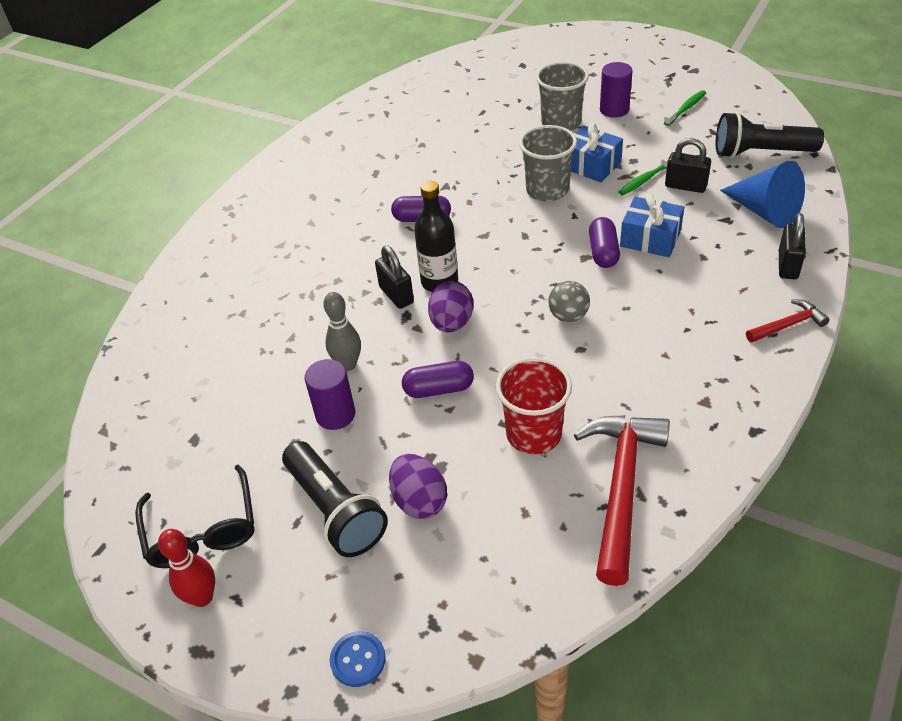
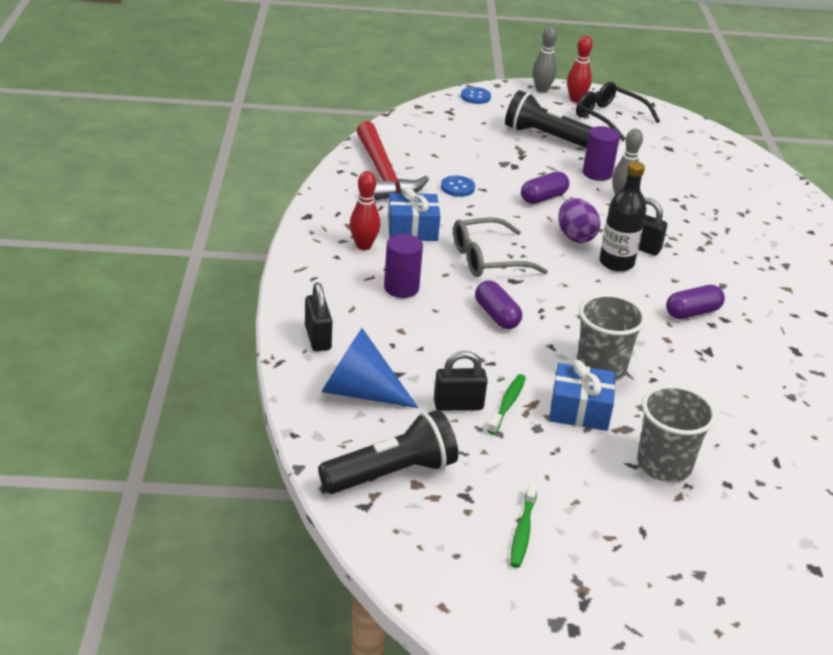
camera: 145 degrees right, 10 degrees down
(229, 647) = (542, 90): none -> grey bowling pin
(419, 501) = (501, 148): purple egg -> none
(534, 434) = (457, 187): red cup -> blue button
(568, 316) = (488, 259): grey ball -> grey glasses
(614, 110) = (616, 505): purple cylinder -> purple cylinder (401, 288)
(650, 238) = (461, 337): blue gift -> blue gift (412, 229)
(700, 365) = (363, 246): none -> red bowling pin
(788, 325) = (303, 287): red hammer -> none

